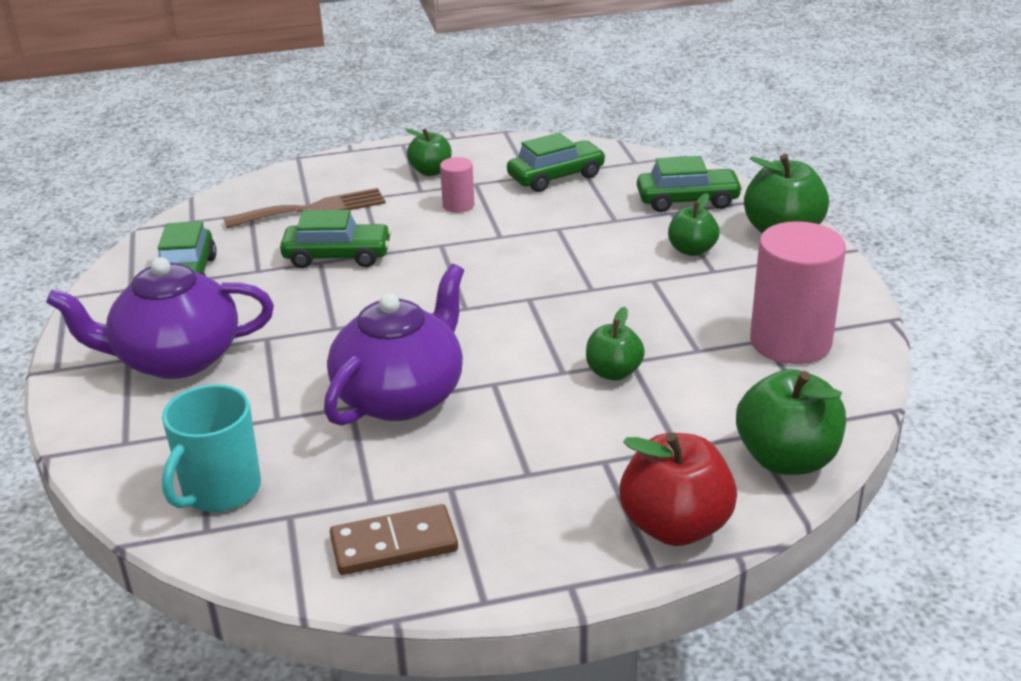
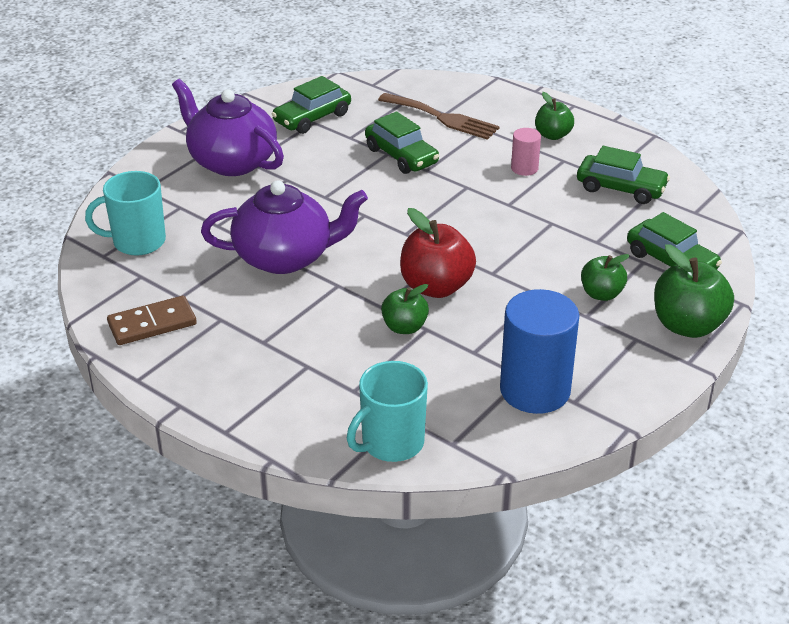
camera: 50 degrees right, 5 degrees up
(394, 544) = (152, 324): brown domino -> brown domino turned 60 degrees counterclockwise
(675, 526) = (272, 423): red apple -> red apple (436, 287)
(786, 459) = (391, 443): green apple -> turquoise mug
(790, 342) = (535, 390): pink cylinder -> blue cylinder

